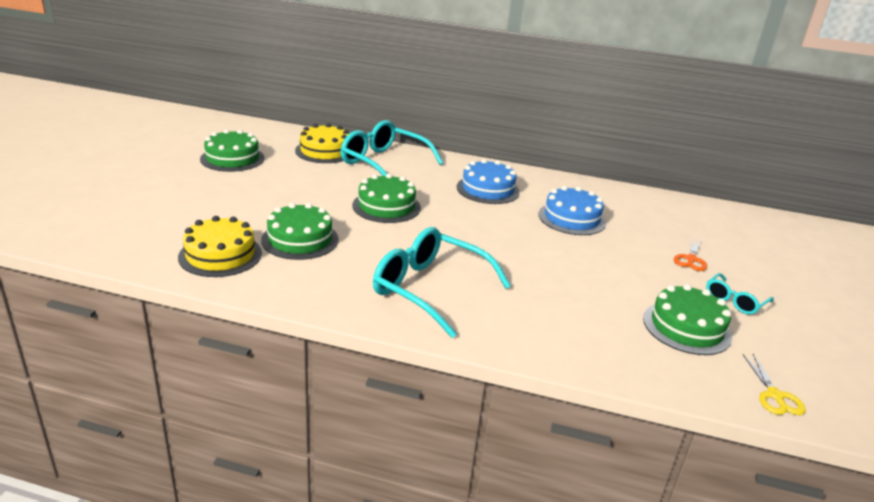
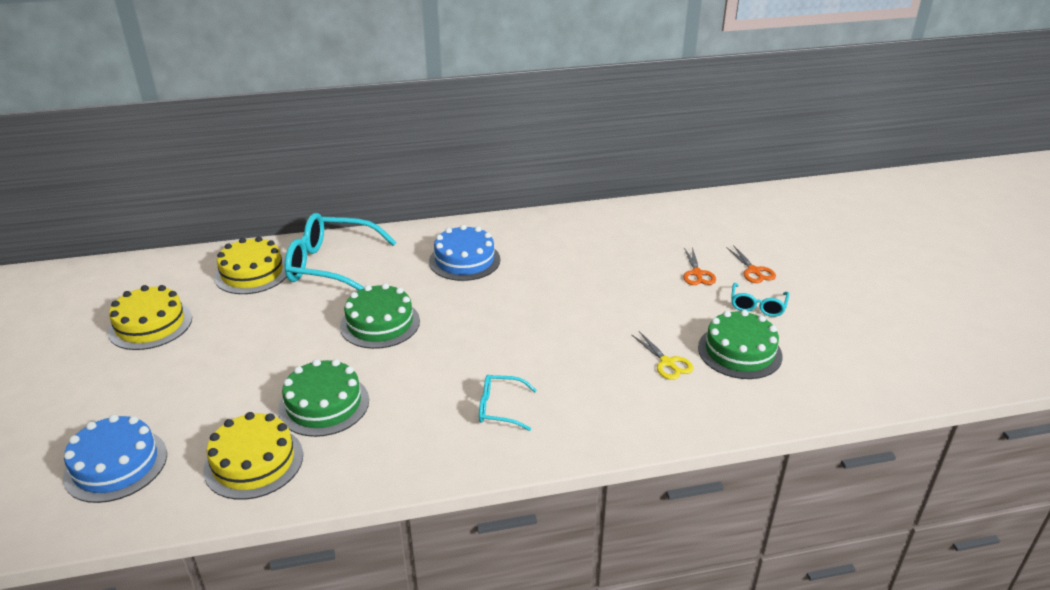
camera: 25 degrees left, 5 degrees up
(232, 158) = (150, 325): green cake -> yellow cake
(429, 289) = (499, 408): turquoise glasses -> turquoise glasses, size x0.50
(572, 218) = (567, 266): blue cake -> blue cake (116, 465)
(752, 275) = (754, 271): none -> orange scissors
(775, 396) = (841, 391): yellow scissors -> yellow scissors (667, 363)

